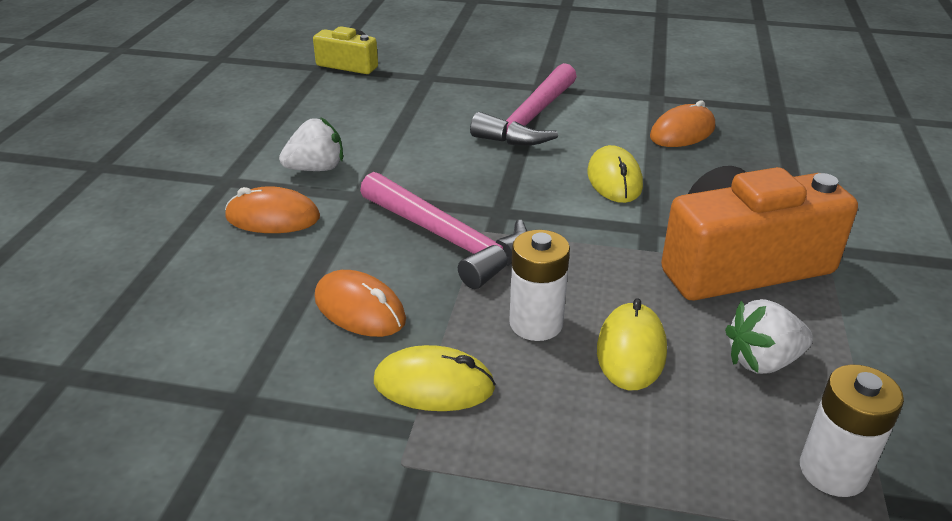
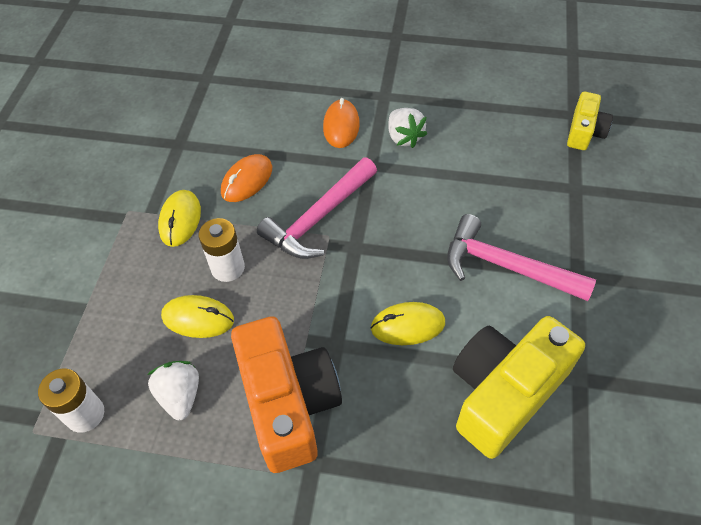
camera: 90 degrees right, 20 degrees up
(682, 132) = (504, 392): orange mouse -> yellow camera

